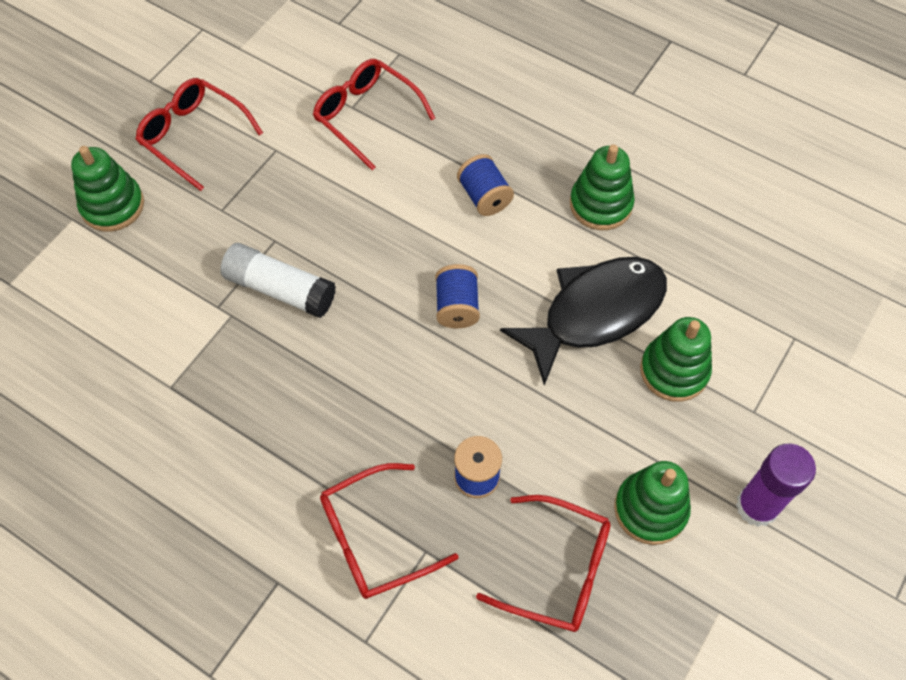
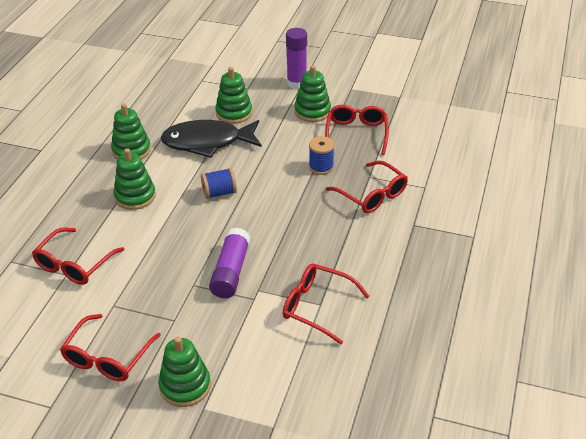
camera: 105 degrees left, 20 degrees down
(167, 382) = (317, 306): none -> red glasses
(280, 289) = (230, 271): white glue stick -> purple glue stick
(484, 196) = (135, 196): blue spool -> green stacking toy
(595, 313) = (207, 142): black fish -> black fish turned 45 degrees counterclockwise

